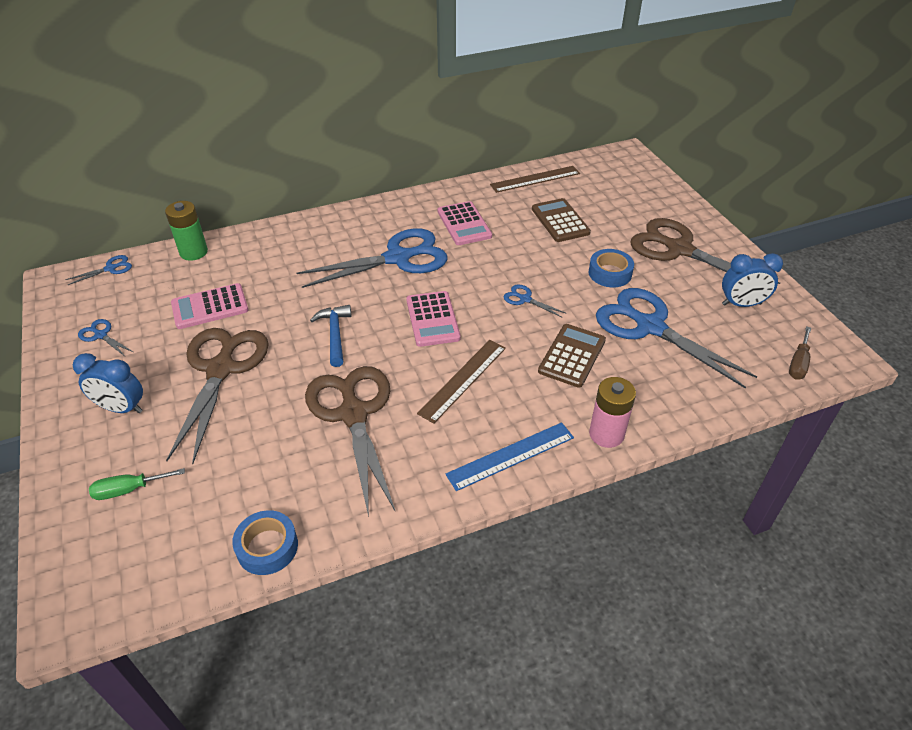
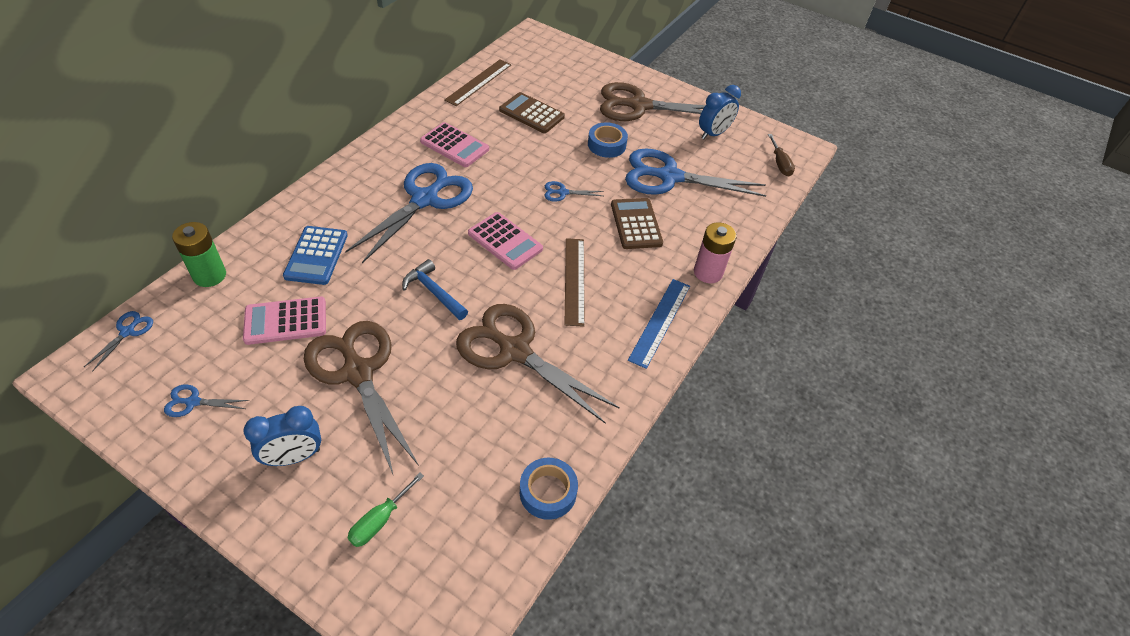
camera: 40 degrees left, 5 degrees up
(210, 307) = (285, 321): pink calculator -> pink calculator turned 45 degrees clockwise
(276, 268) = (316, 256): none -> blue calculator

